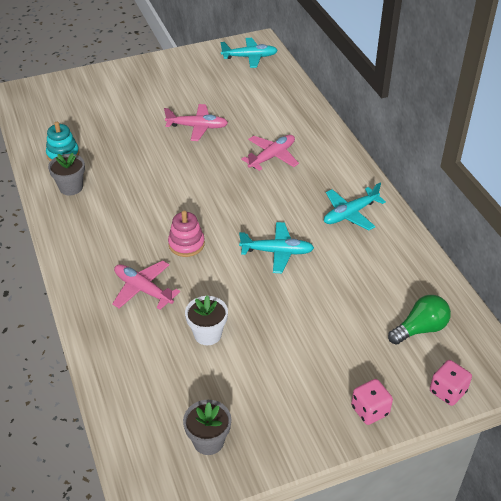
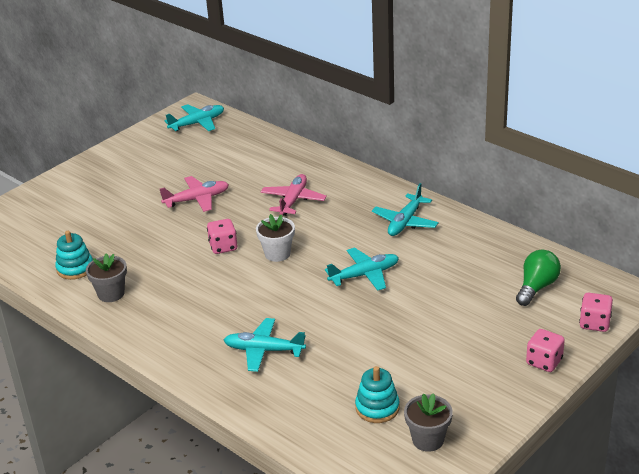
camera: 25 degrees left, 10 degrees down
(143, 289) = (263, 350): pink plane -> turquoise plane
(184, 178) = (223, 247): none -> pink dice
(186, 244) = (273, 299): pink stacking toy -> none
(190, 388) = (377, 408): none -> turquoise stacking toy
(207, 334) = (356, 361): white flower pot -> white flower pot (277, 254)

